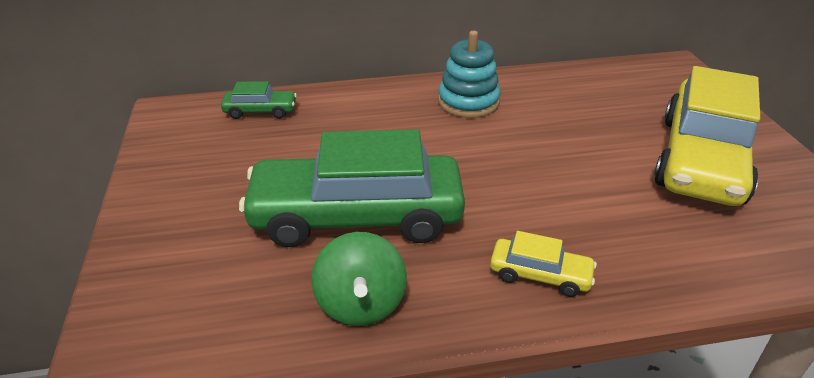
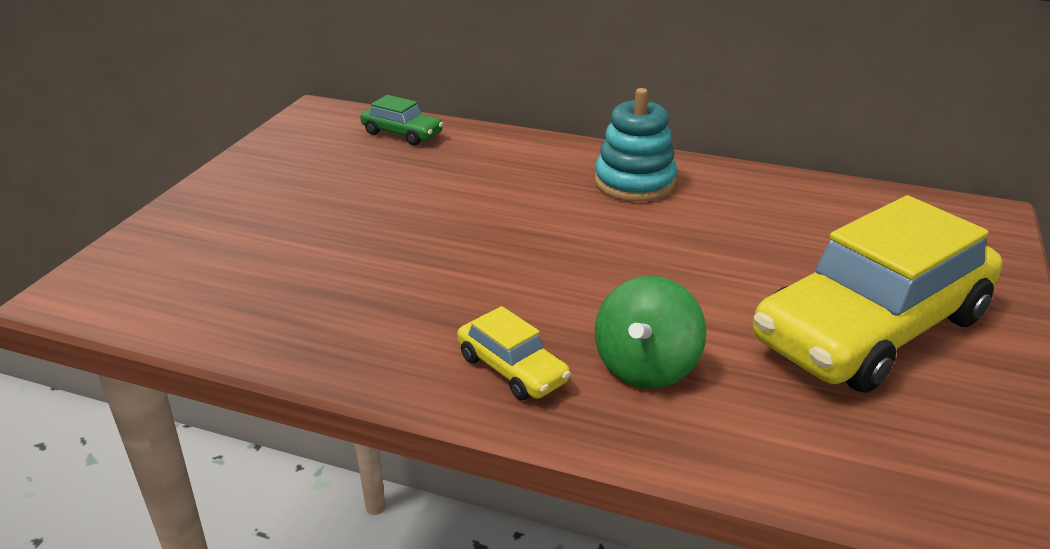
camera: 30 degrees right, 5 degrees down
(356, 216) = (389, 252): green car -> none
(361, 304) = (309, 326): green spinning top -> green spinning top (646, 367)

